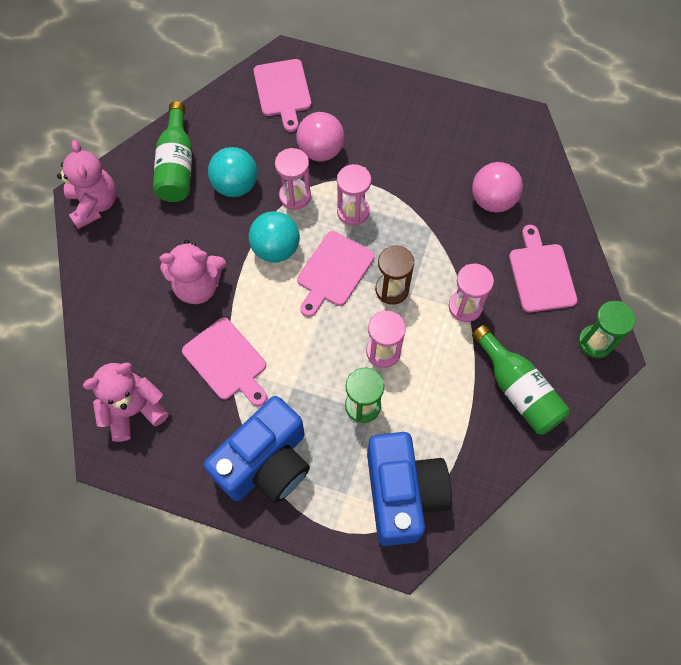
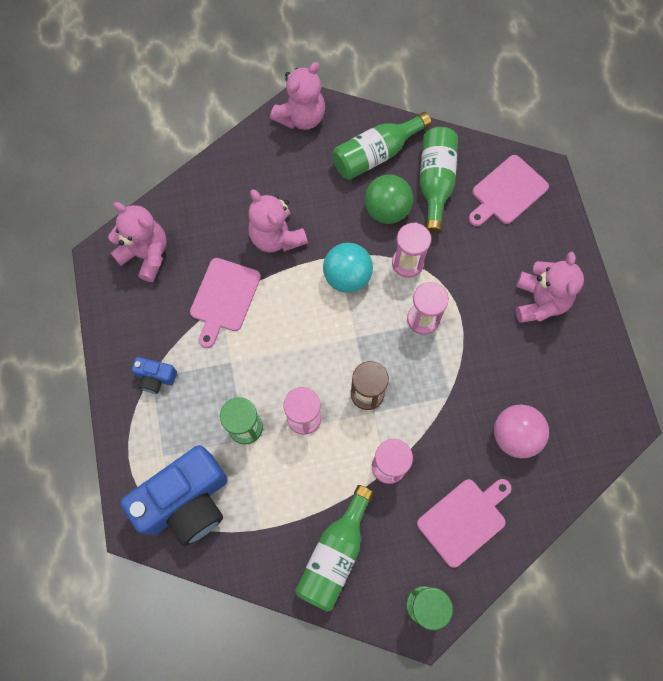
camera: 60 degrees right, 5 degrees up
(235, 185) = (387, 210): turquoise ball -> green ball
(237, 136) = (435, 183): none -> green bottle
(266, 463) = (156, 378): blue camera -> blue camera, size x0.44
(321, 151) = (467, 258): pink ball -> none
(333, 272) = (354, 335): pink cutting board -> none
(392, 121) = (539, 301): none -> pink teddy bear

